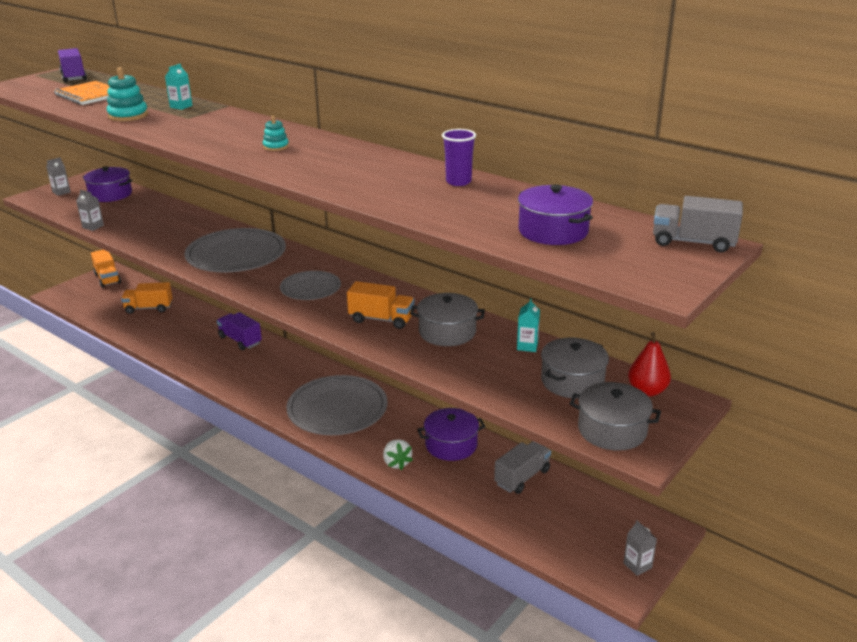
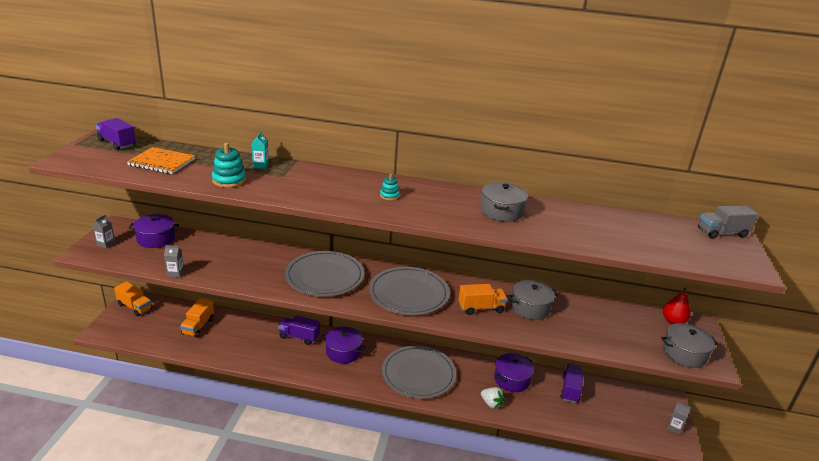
camera: 30 degrees left, 0 degrees up
(149, 308) = (198, 326): orange truck -> orange truck turned 45 degrees counterclockwise
(310, 288) = (409, 294): grey plate -> grey plate, size x1.76
(458, 182) = (547, 208): purple cup -> none
(522, 477) = (570, 390): grey truck -> purple truck
(527, 346) = (584, 306): turquoise carton -> none
(553, 231) = (648, 239): purple pot -> purple pot (343, 352)
(572, 381) = (632, 325): grey pot -> grey pot (501, 211)

